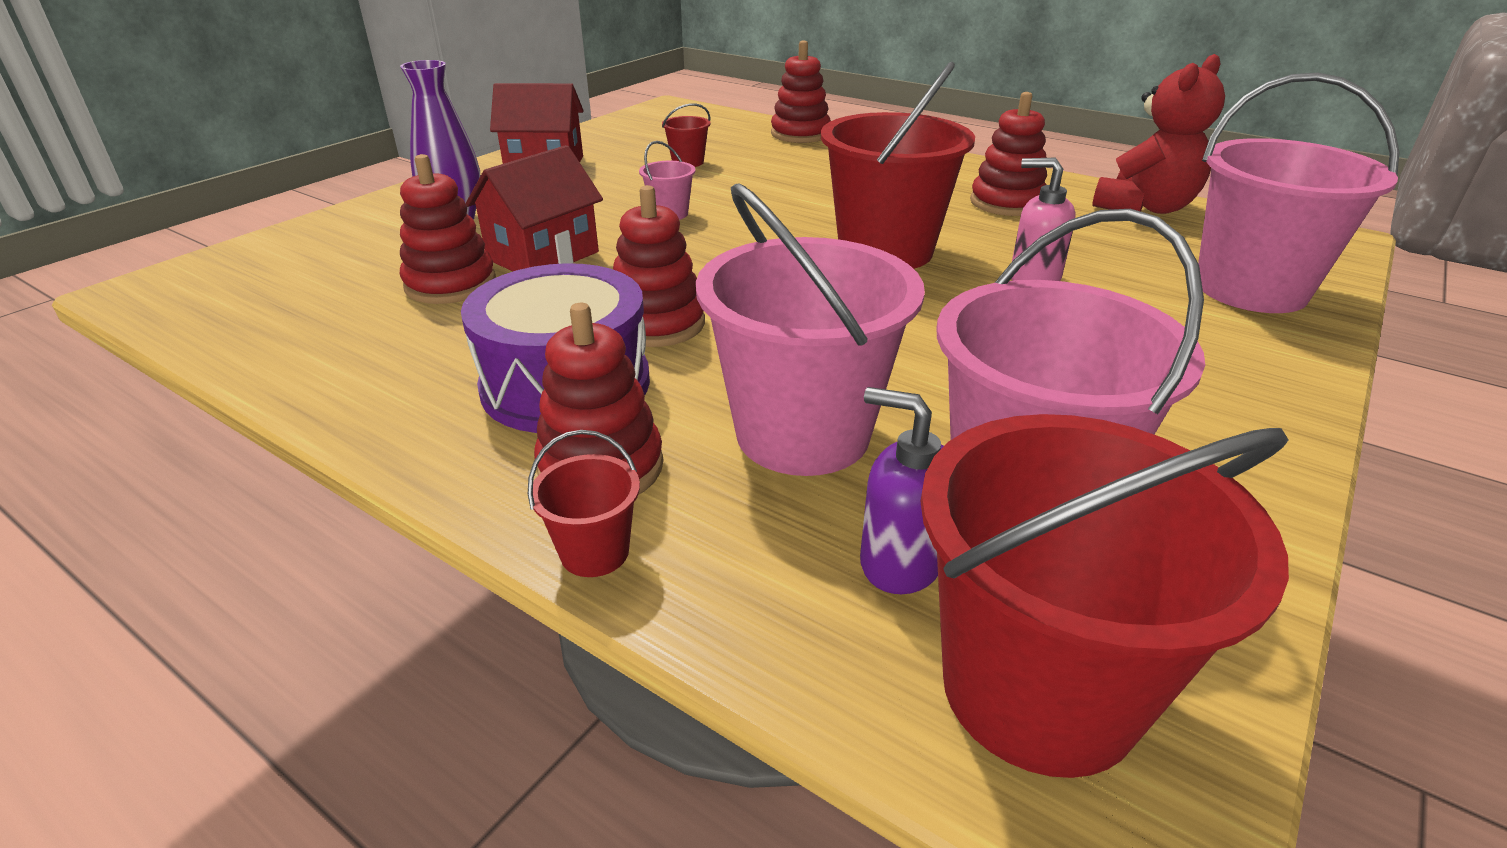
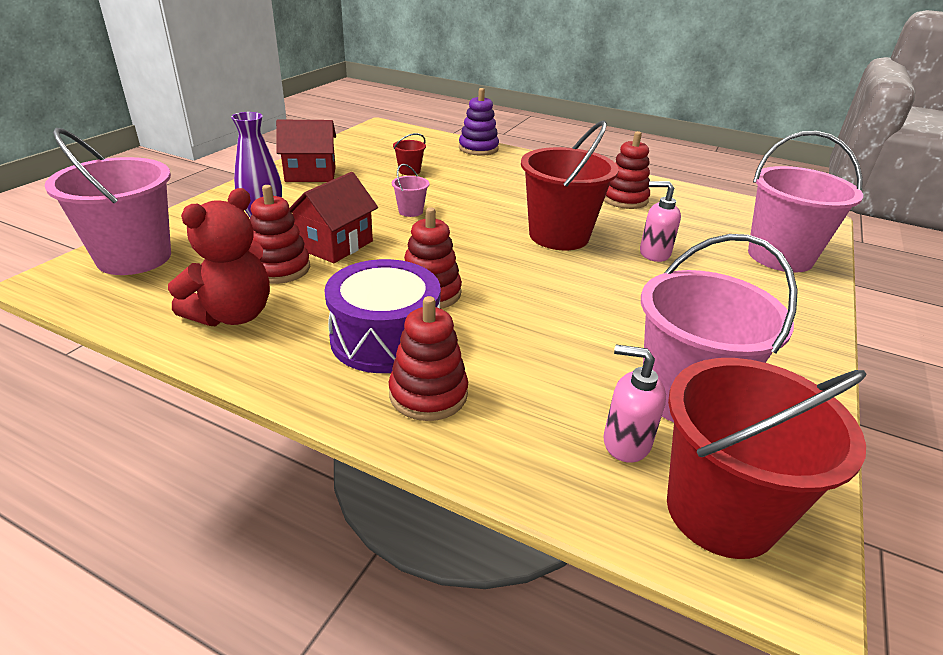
camera: 10 degrees left, 0 degrees up
(594, 552) = (444, 450): red bucket -> none
(800, 134) = (478, 148): red stacking toy -> purple stacking toy
(803, 434) = (545, 364): pink bucket -> pink bucket (134, 257)
(900, 561) = (625, 442): purple soap dispenser -> pink soap dispenser
(1145, 208) = (708, 201): red teddy bear -> red teddy bear (233, 315)

